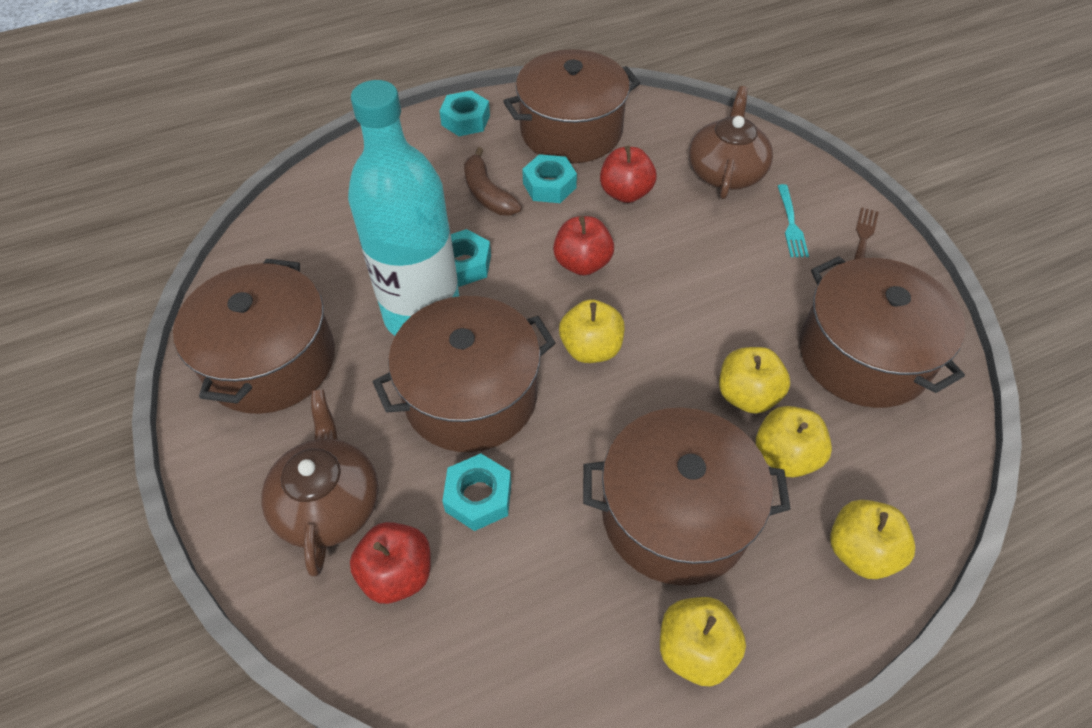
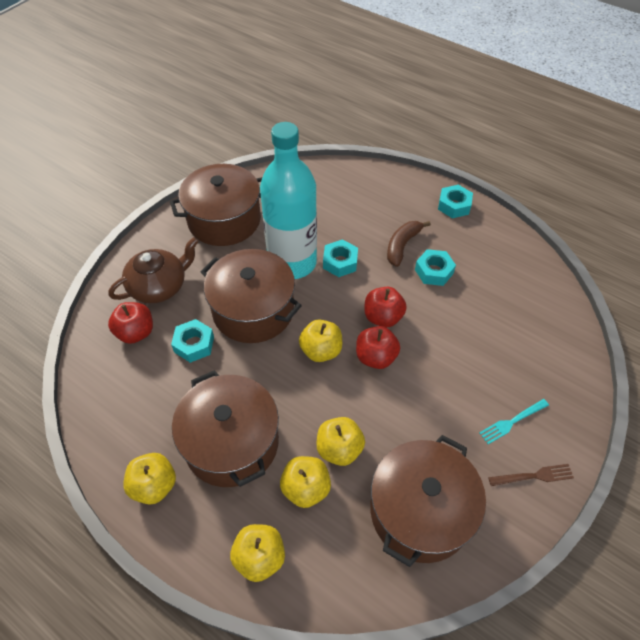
camera: 60 degrees right, 0 degrees up
(571, 131) = (492, 260): brown pot -> none
(625, 193) = (460, 313): red apple -> red apple (376, 357)
(725, 172) = (530, 361): brown teapot -> none

